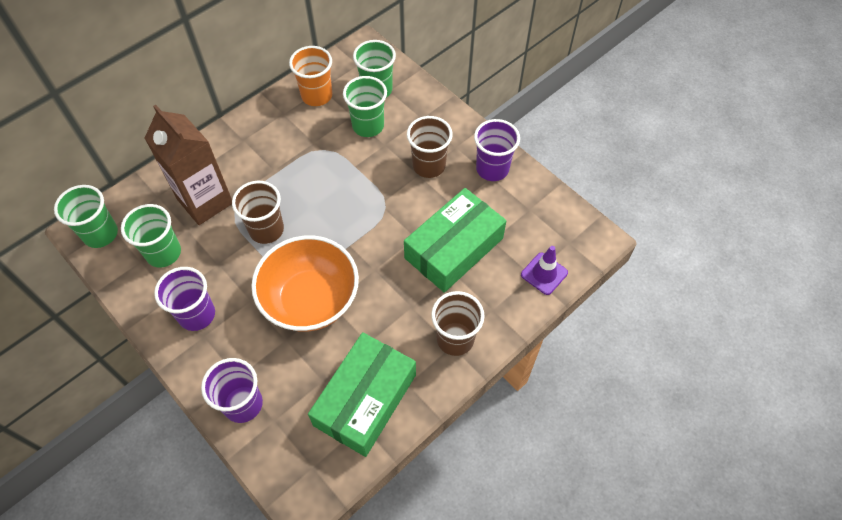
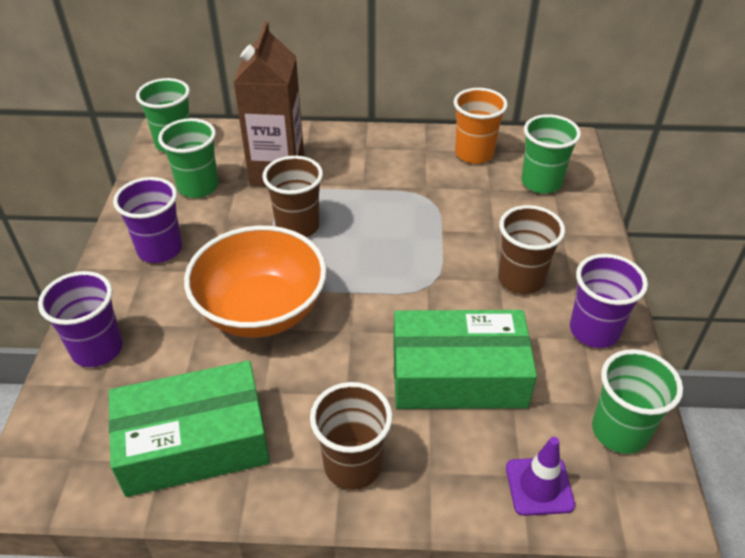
camera: 45 degrees right, 15 degrees down
(368, 126) = (496, 206): green cup -> green cup (619, 431)

